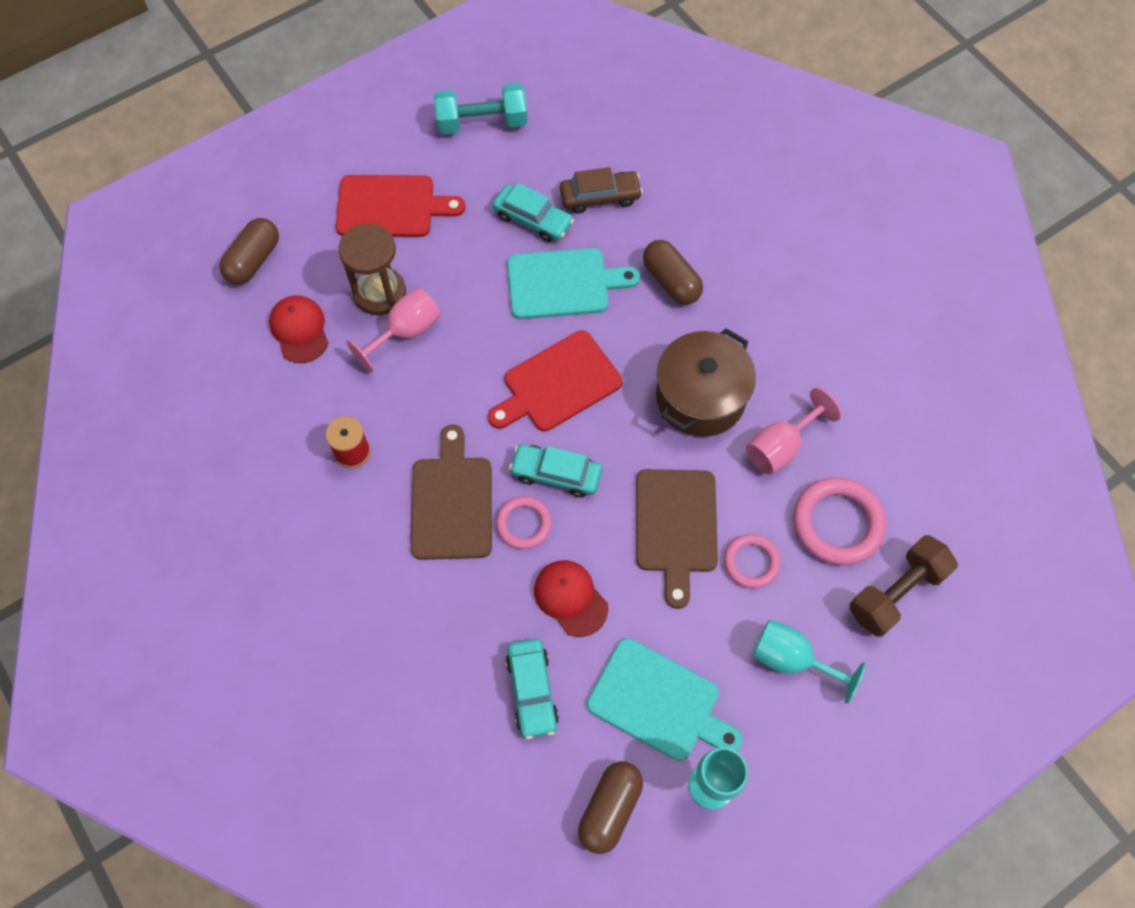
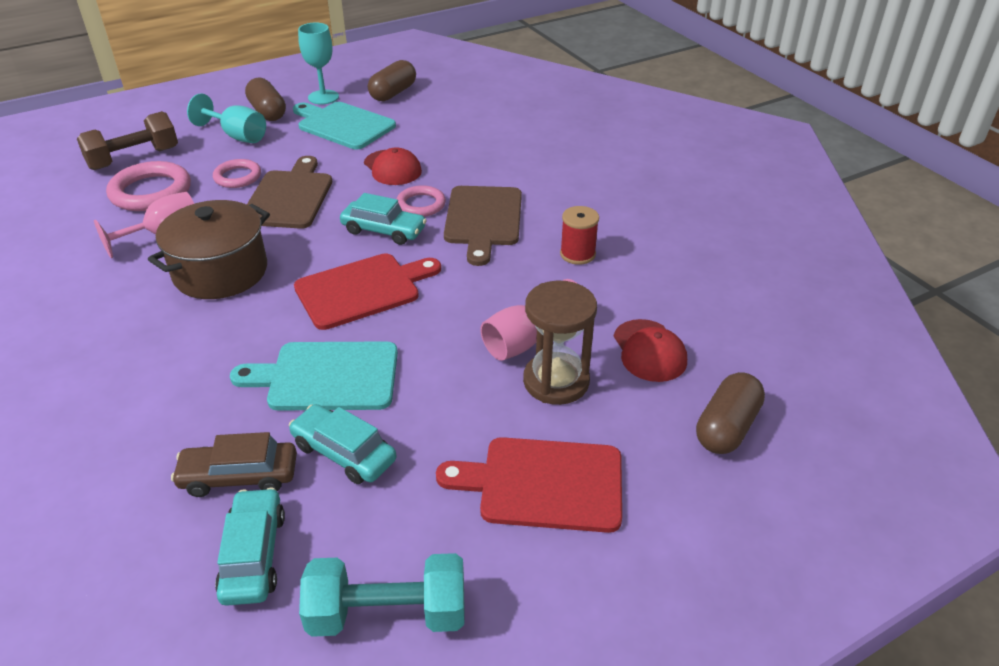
camera: 175 degrees left, 25 degrees down
(532, 691) = (433, 133): turquoise car -> turquoise car (254, 555)
(671, 281) = (195, 371): brown capsule -> brown capsule (268, 112)

